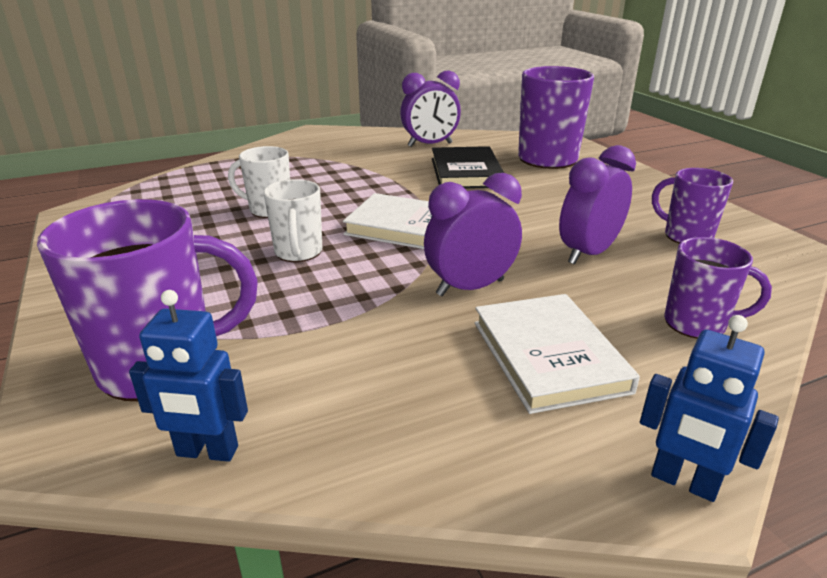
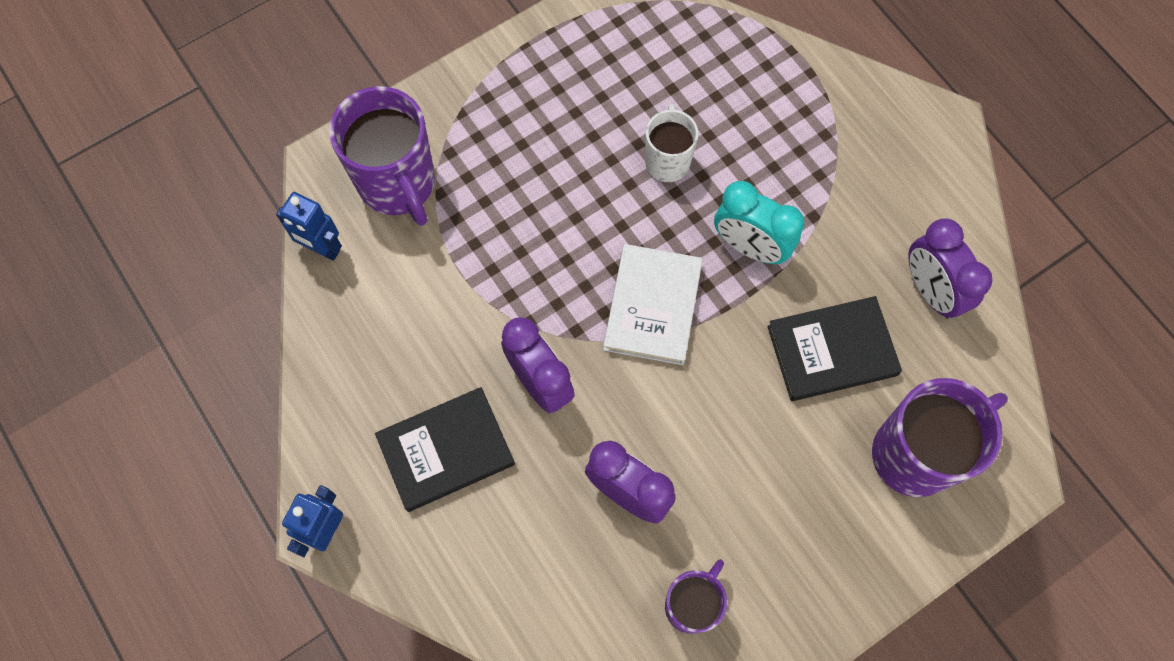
camera: 80 degrees right, 40 degrees up
(207, 452) = (322, 248): blue robot -> blue robot turned 60 degrees counterclockwise
(298, 252) = (578, 220): white mug -> none
(369, 188) = (750, 247): none -> turquoise clock
(548, 356) = (446, 450): white book -> black book
(696, 324) = (510, 578): purple mug -> none

